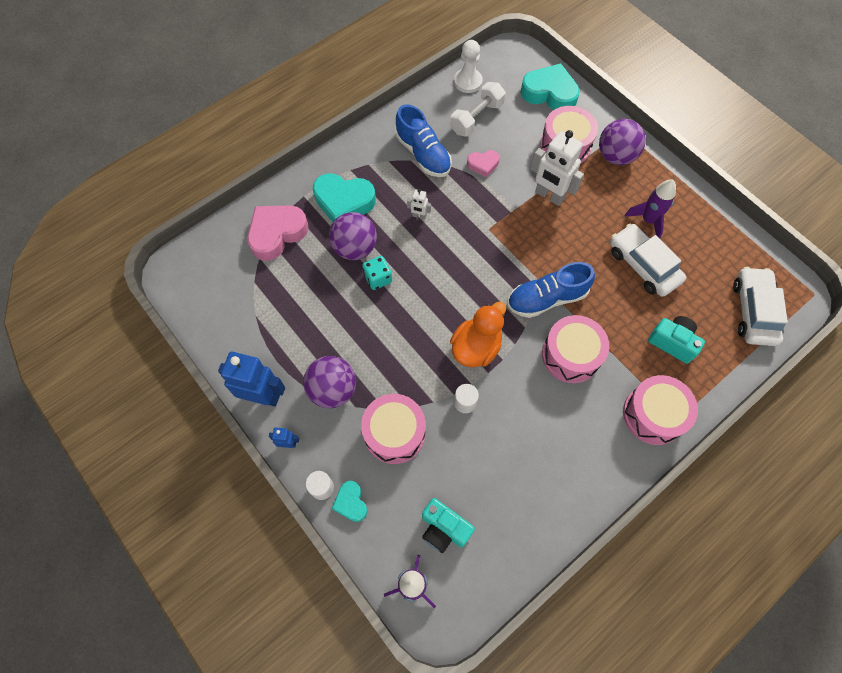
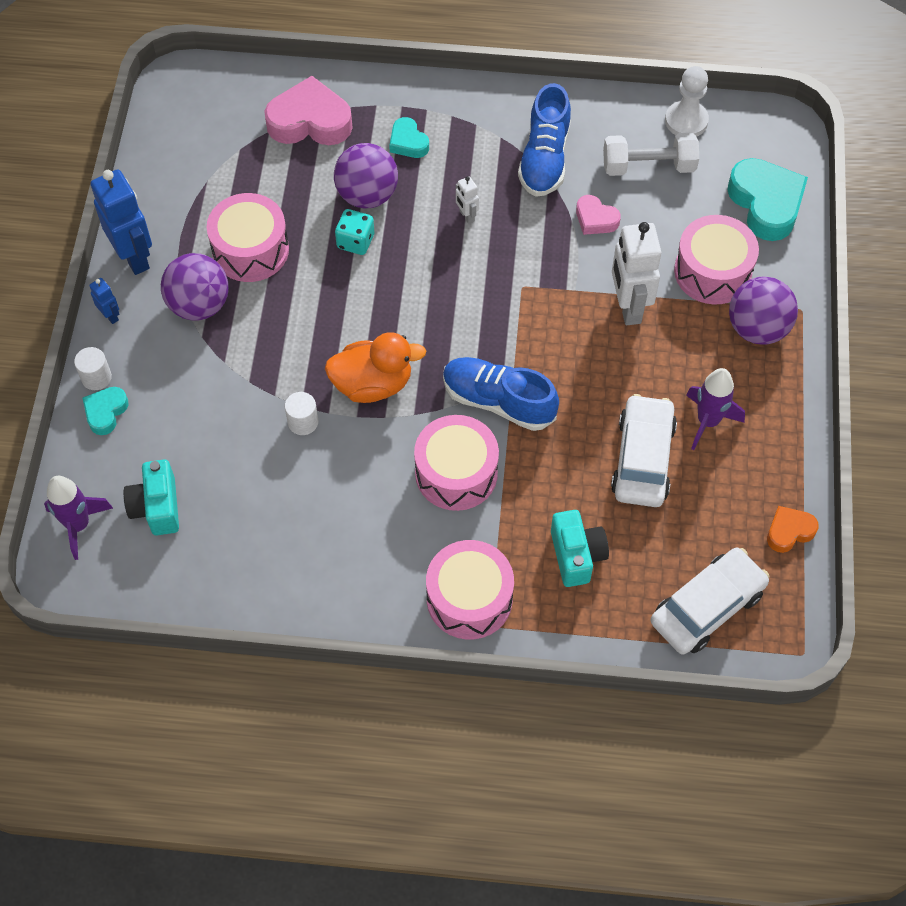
camera: 45 degrees right, 5 degrees down
(344, 202) = (408, 142): turquoise heart -> turquoise heart, size x0.53
(394, 433) = (209, 390): pink drum -> pink drum (250, 250)
(741, 241) = (789, 531): none -> orange heart

